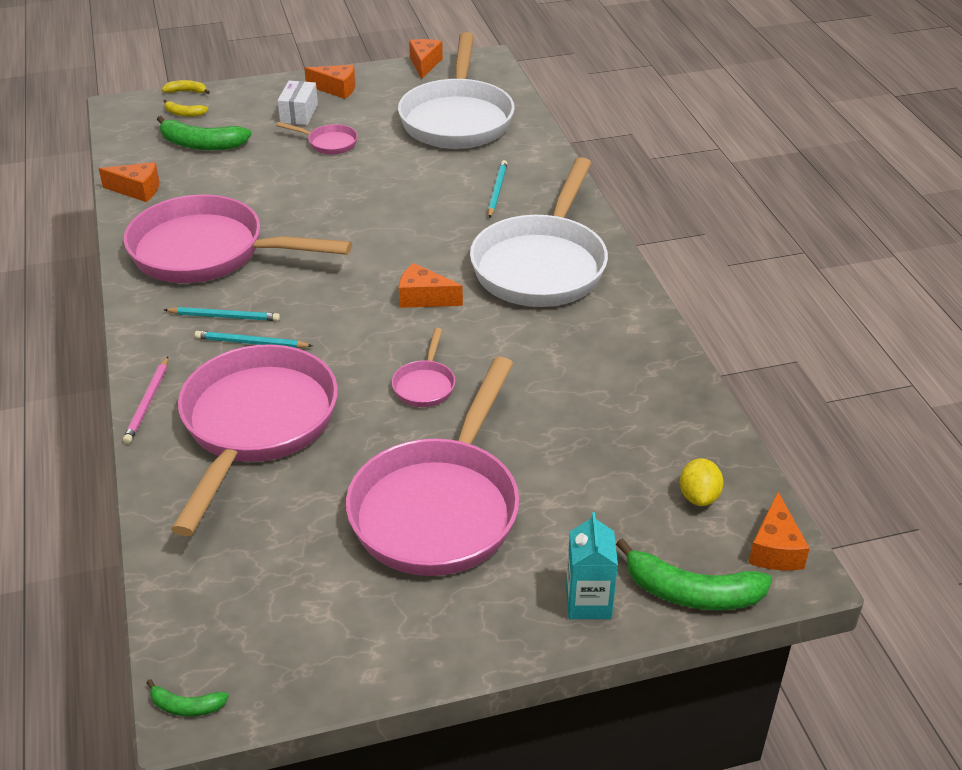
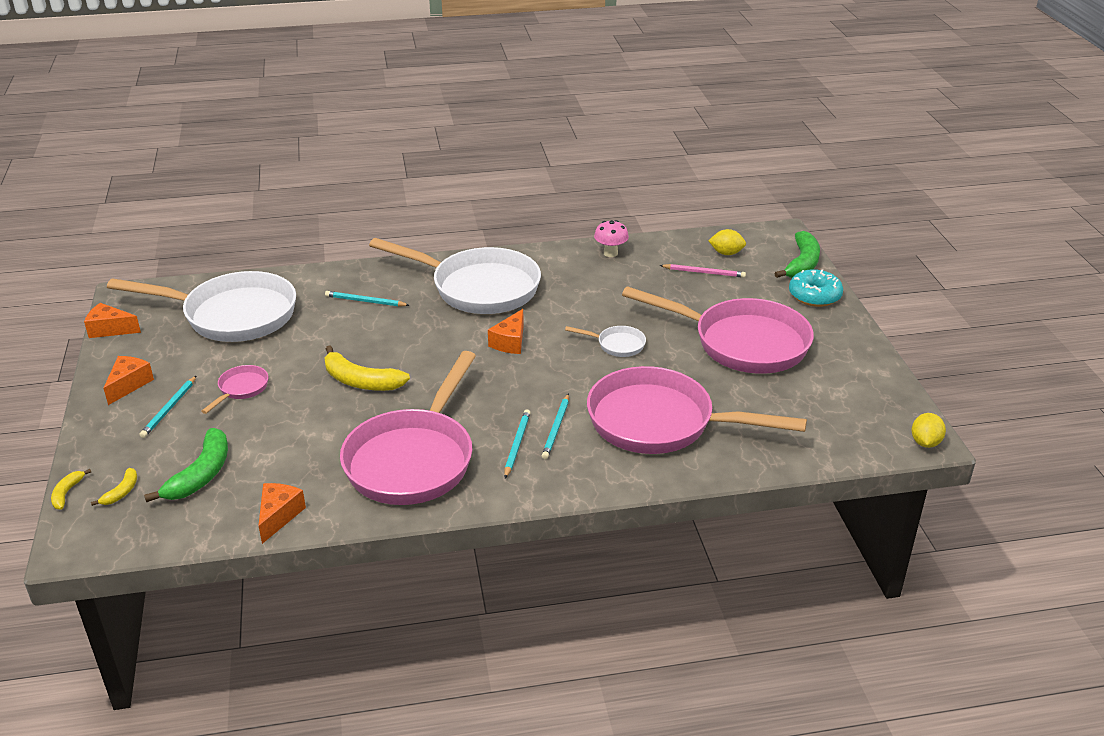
camera: 85 degrees left, 5 degrees down
(148, 402) = (630, 481): pink pencil -> pink pencil (704, 272)
(186, 706) = (925, 442): green banana -> yellow lemon
(299, 114) = (169, 409): white box -> turquoise pencil
(342, 206) = (361, 381): none -> yellow banana
(425, 385) = (617, 345): pink pan -> white pan
(588, 602) = (814, 296): turquoise carton -> turquoise donut
(661, 372) = (610, 253): none -> pink mushroom
(775, 549) = (766, 236): orange cheese -> none

